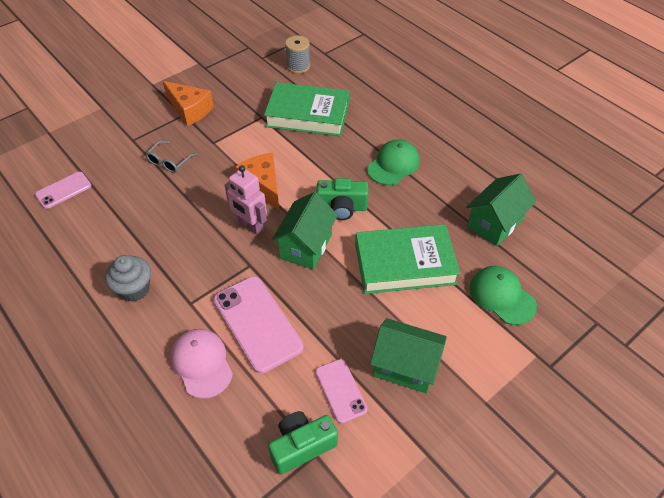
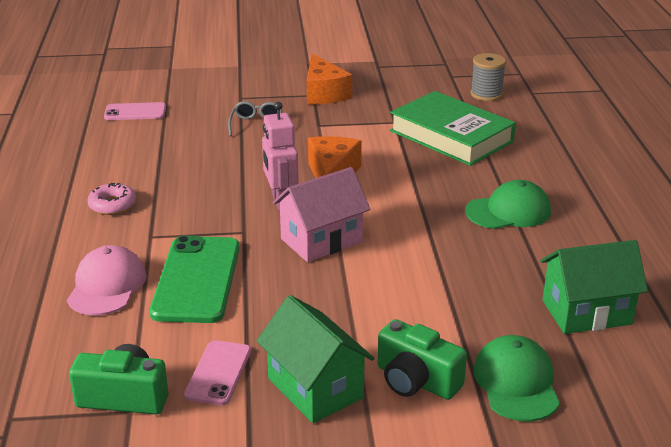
camera: 35 degrees right, 20 degrees down
(134, 289) = (112, 205): grey cupcake -> pink donut
(169, 162) = (256, 125): grey glasses -> grey glasses turned 120 degrees clockwise
(257, 323) = (196, 280): pink phone -> green phone
(306, 246) = (321, 240): green house -> pink house
(342, 208) = (400, 225): green camera -> green camera (416, 381)
(404, 263) = (421, 300): green book -> none

